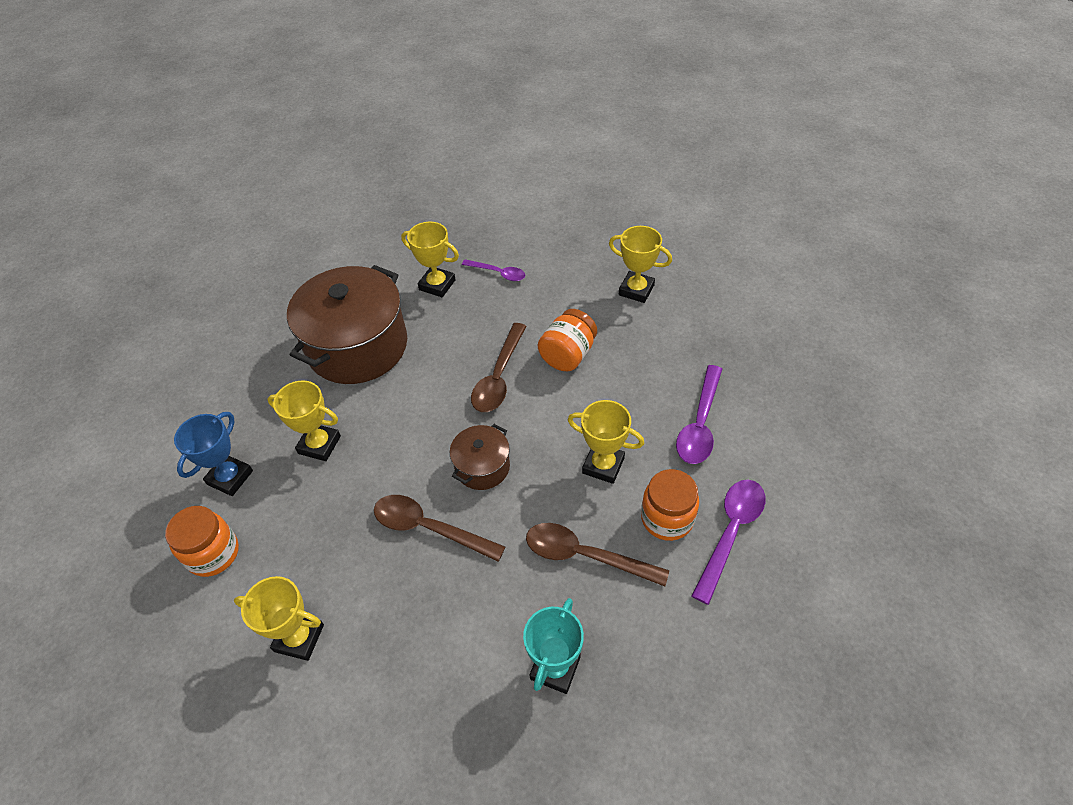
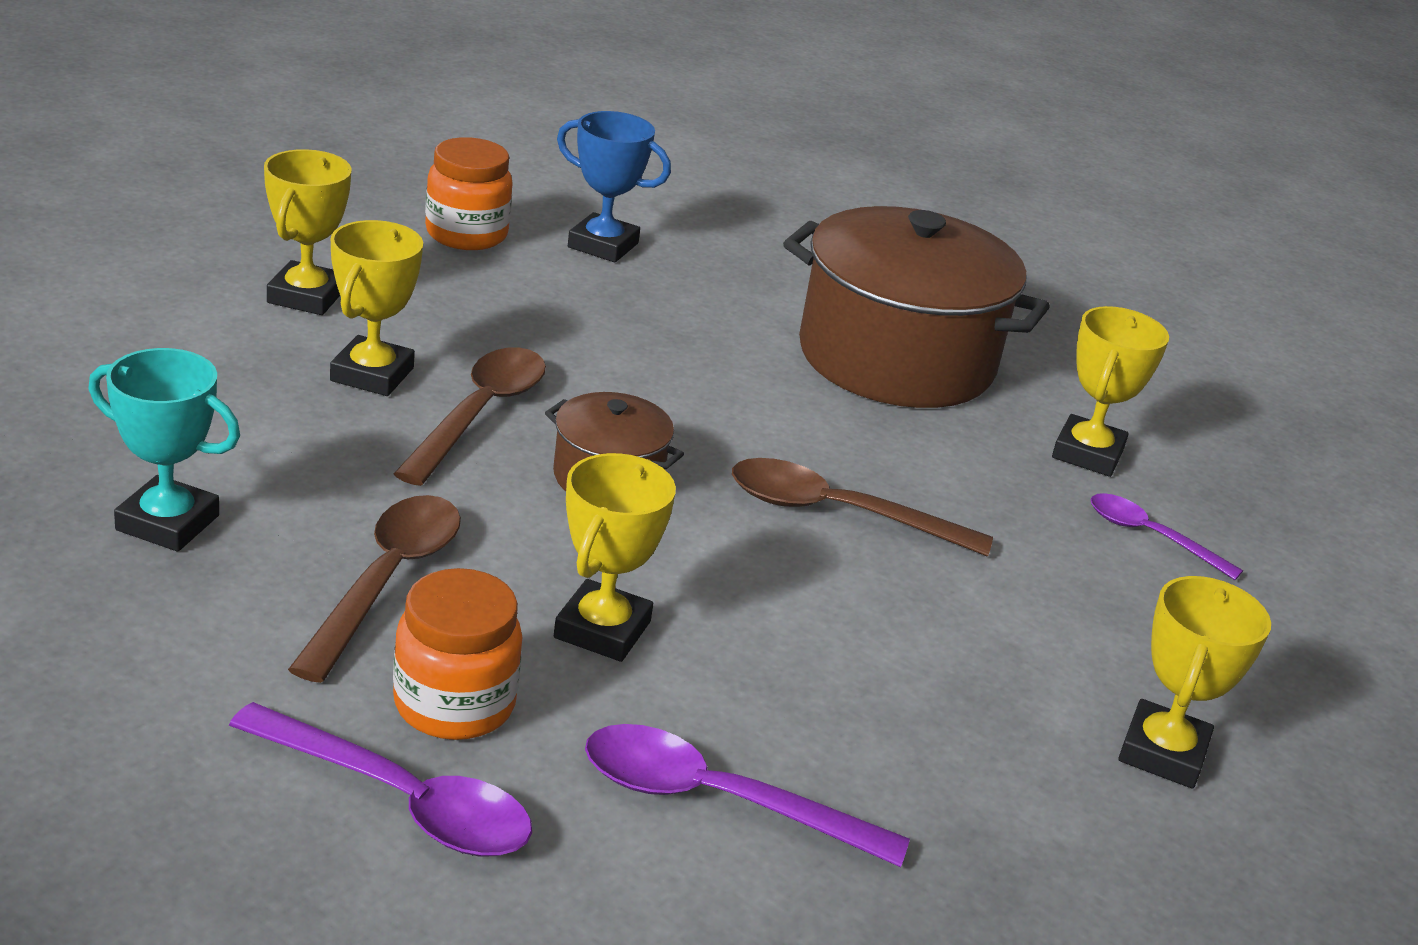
camera: 80 degrees right, 20 degrees down
(319, 445) = (665, 318): yellow trophy -> yellow trophy (372, 374)
(498, 273) = (1150, 536): purple spoon -> purple spoon turned 105 degrees clockwise
(568, 355) = (914, 613): orange jar -> none

